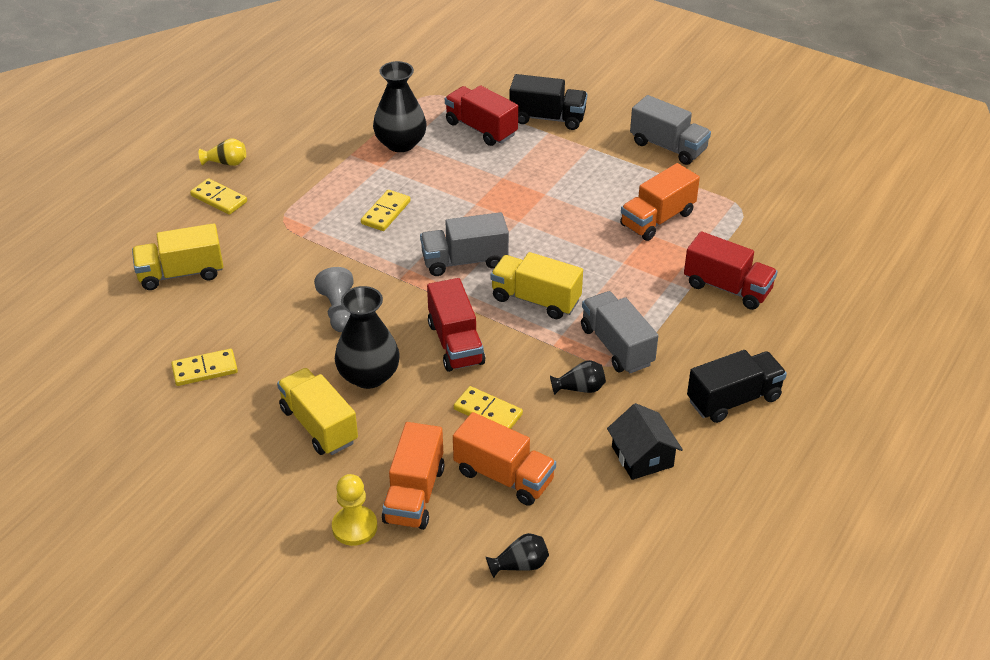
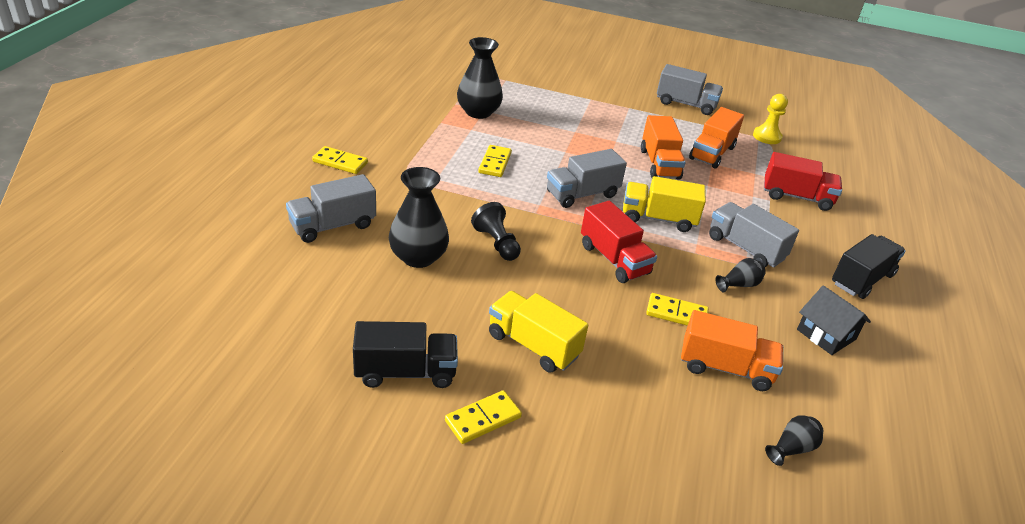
camera: 20 degrees left, 5 degrees down
(181, 273) = (333, 225): yellow truck -> grey truck
(205, 369) = (396, 307): yellow domino -> yellow domino (483, 419)
(226, 163) = (333, 134): yellow vase -> none
(338, 311) = (496, 243): grey pawn -> black pawn
(354, 527) = (620, 438): yellow pawn -> yellow pawn (767, 137)
(368, 375) = (554, 295): black vase -> black vase (418, 257)
(414, 494) = (657, 397): orange truck -> orange truck (659, 164)
(481, 129) = (537, 99): red truck -> none
(547, 118) = (584, 89): black truck -> black truck (405, 372)

